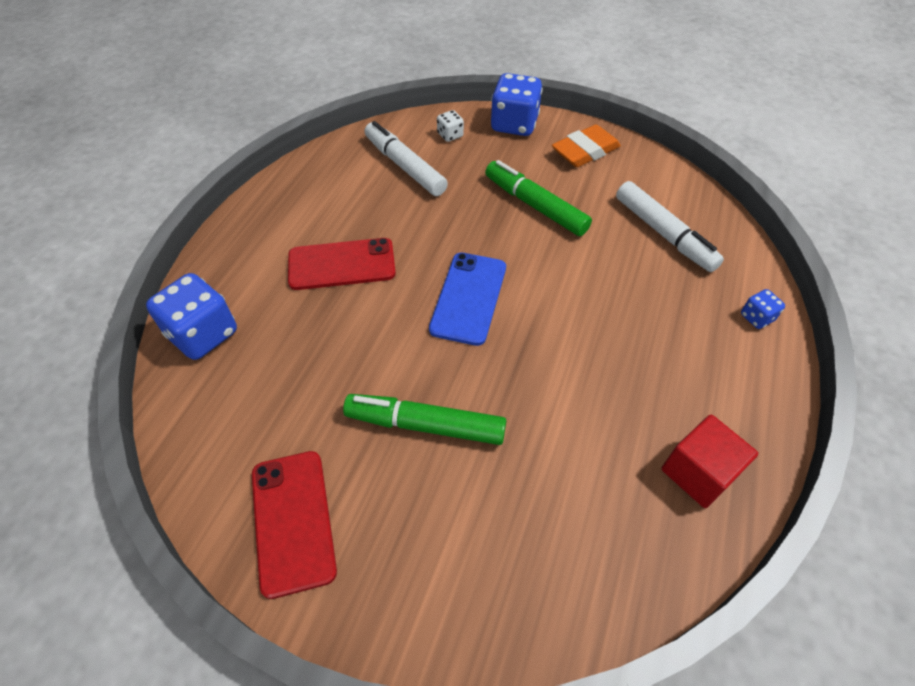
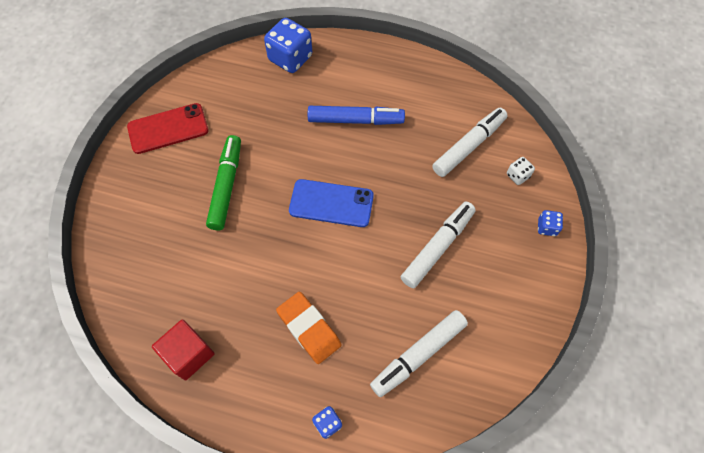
camera: 85 degrees right, 10 degrees up
(342, 264) = (355, 120): red phone -> blue marker
(514, 124) = (546, 227): blue dice -> blue dice, size x0.49
(535, 205) = (437, 247): green marker -> white marker
(585, 151) = (521, 291): orange eraser -> orange eraser (309, 328)

